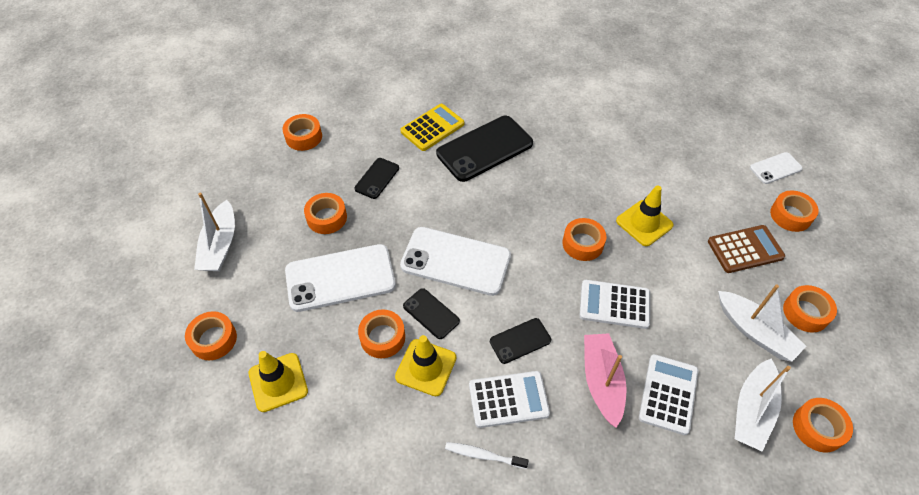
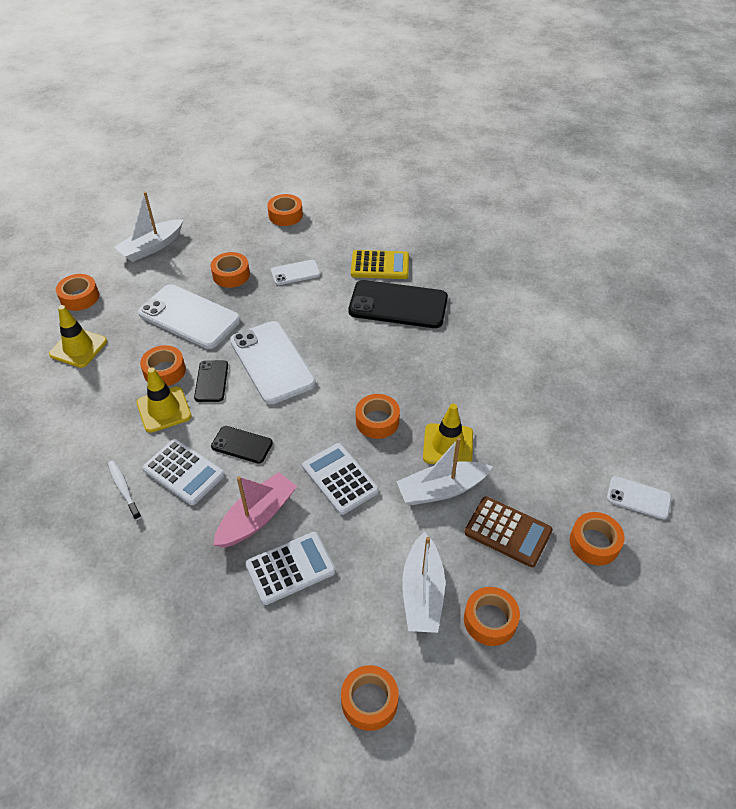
camera: 45 degrees right, 5 degrees down
(377, 178) = (295, 273): black phone -> white phone
(752, 410) = (336, 639): white boat -> white boat (441, 489)

